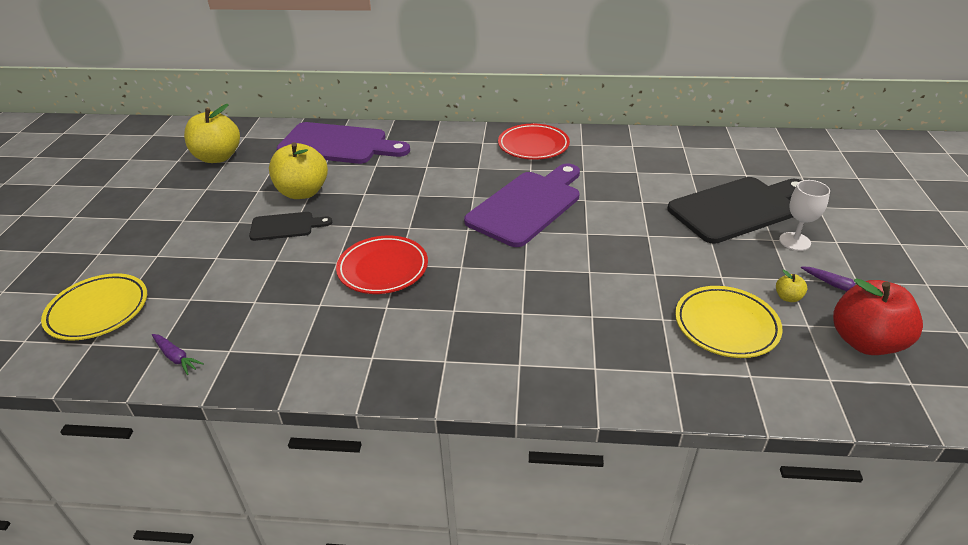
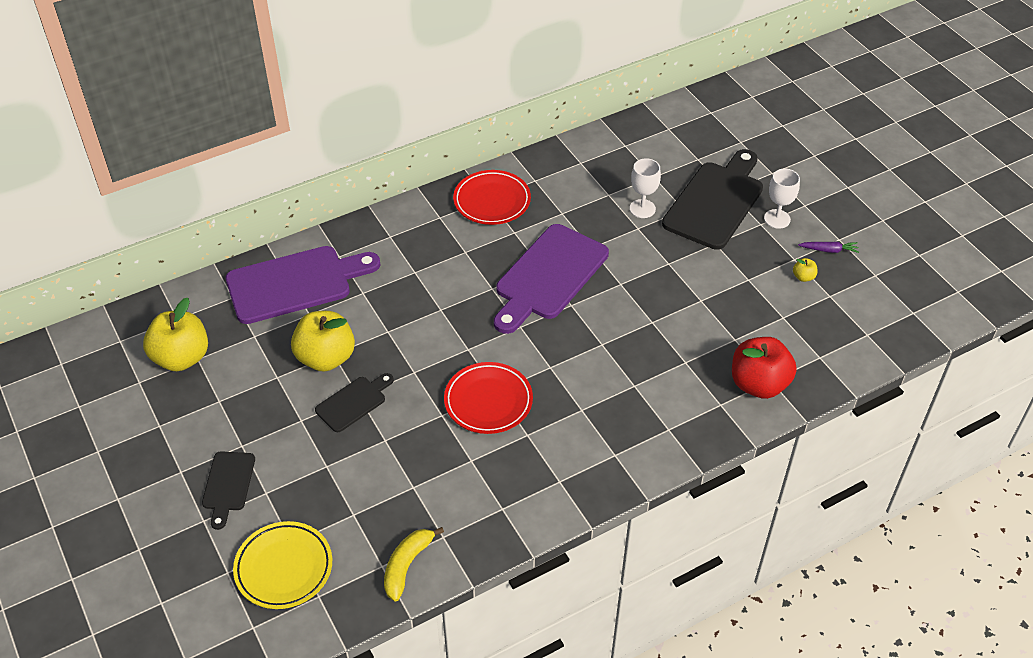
camera: 35 degrees left, 10 degrees up
(142, 239) = (228, 485): none -> black cutting board
(176, 357) = (407, 565): purple carrot -> yellow banana
(528, 205) = (548, 276): purple cutting board -> purple cutting board turned 150 degrees counterclockwise
(659, 190) = (642, 209): none -> white goblet
(726, 325) = (779, 323): yellow plate -> none
(865, 341) = (871, 292): red apple -> red apple (758, 384)

